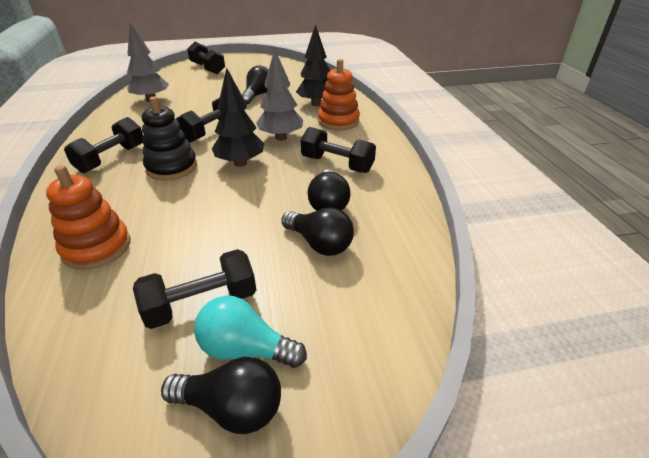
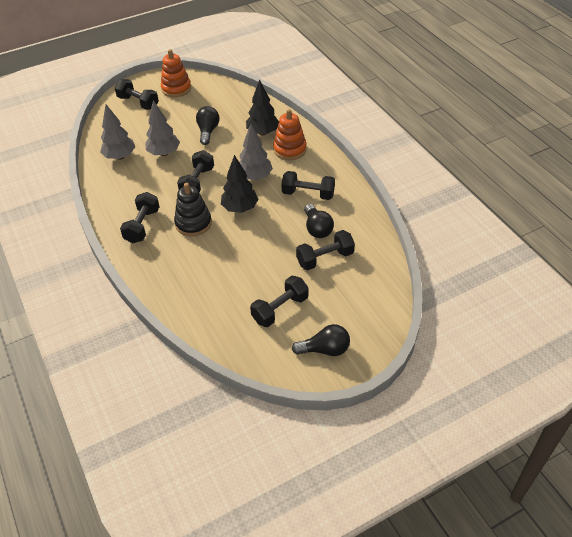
camera: 15 degrees left, 10 degrees up
(97, 247) = (194, 293): orange stacking toy -> orange stacking toy (176, 88)
(198, 104) = (164, 153): none -> grey tree
(246, 349) = (316, 324): turquoise light bulb -> none
(319, 244) = (325, 258): black light bulb -> black dumbbell

